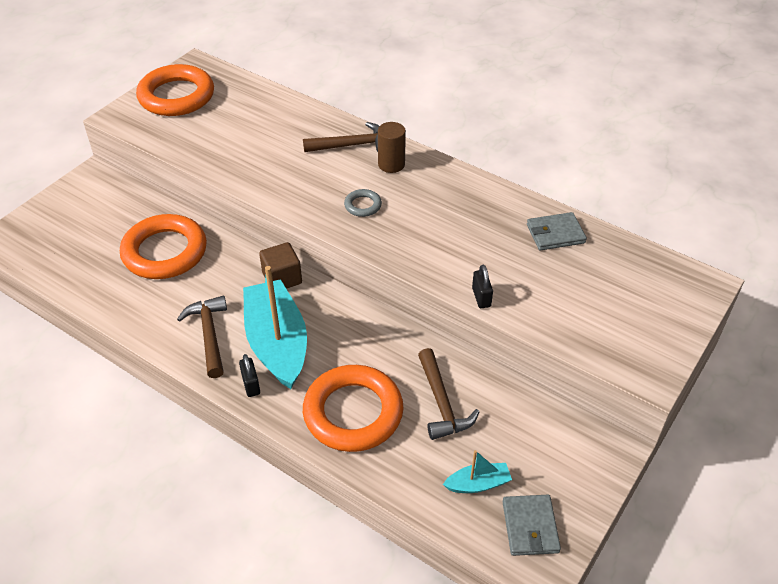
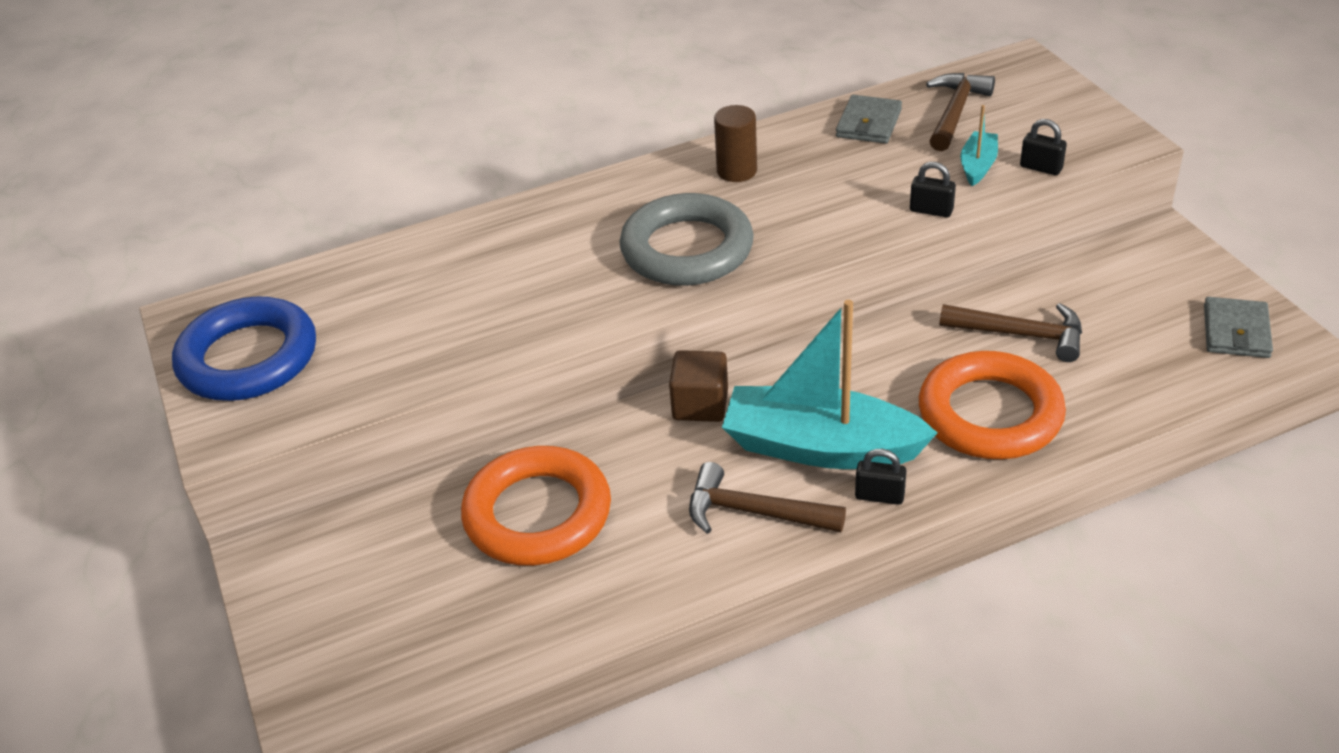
camera: 55 degrees left, 5 degrees down
(176, 96) = (248, 358): orange ring -> blue ring
(352, 145) = (555, 221): brown hammer -> brown hammer (955, 112)
(363, 205) = (687, 249): grey ring -> grey ring, size x2.33
(391, 164) = (628, 201): brown cylinder -> brown cylinder (736, 171)
(478, 484) = (1157, 348): turquoise boat -> turquoise boat (978, 166)
(530, 527) = (1236, 331): grey wallet -> grey wallet turned 75 degrees clockwise
(575, 337) = (1041, 168): none -> black padlock

